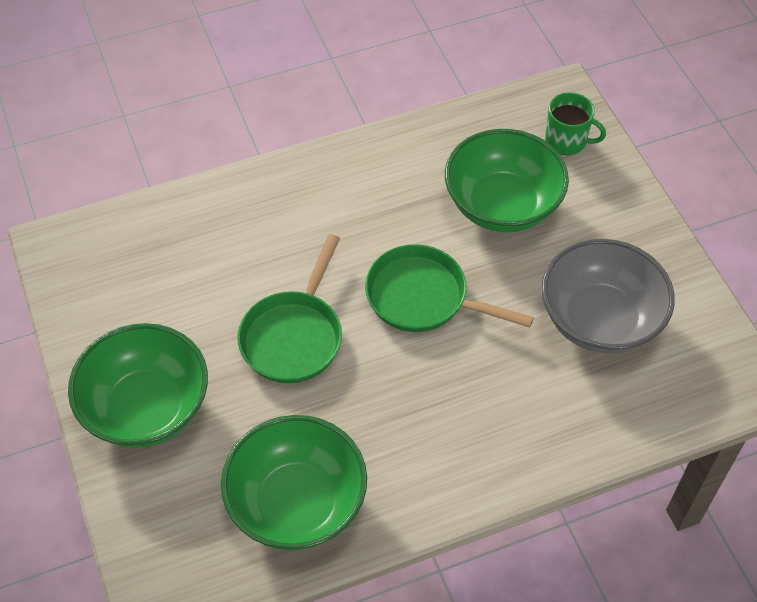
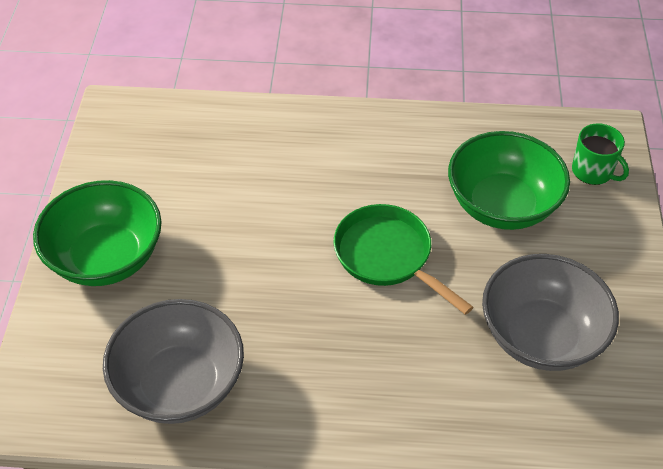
camera: 25 degrees right, 5 degrees down
(294, 336) = (258, 246): green pan -> none
(297, 503) = (180, 384): green bowl -> grey bowl

